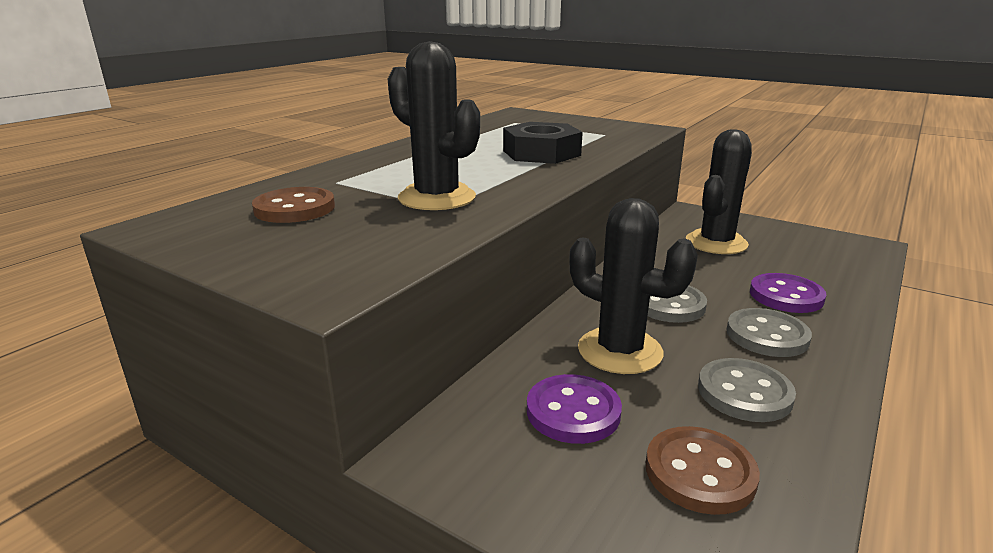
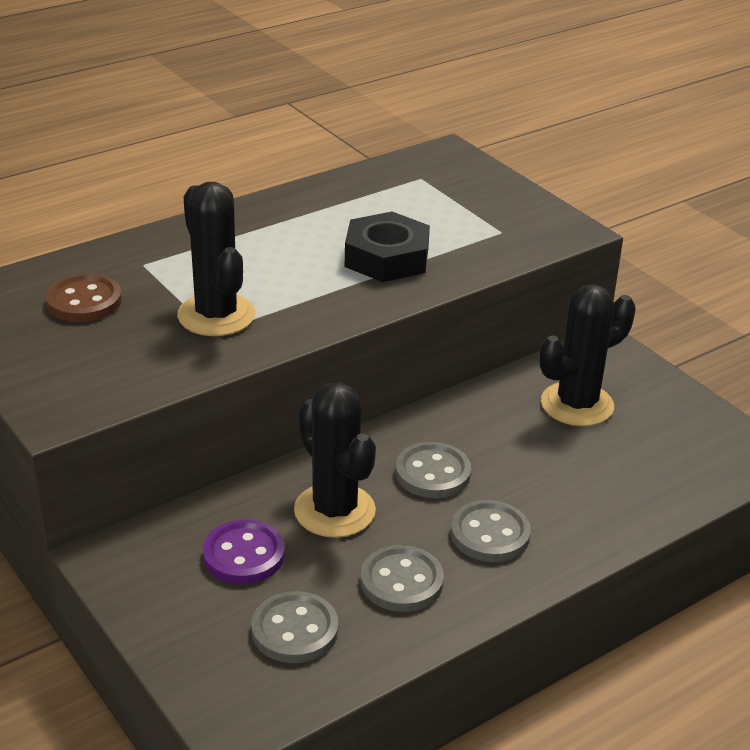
camera: 20 degrees right, 10 degrees up
(700, 472) = (295, 630): brown button -> grey button
(786, 296) = (567, 496): purple button -> none

